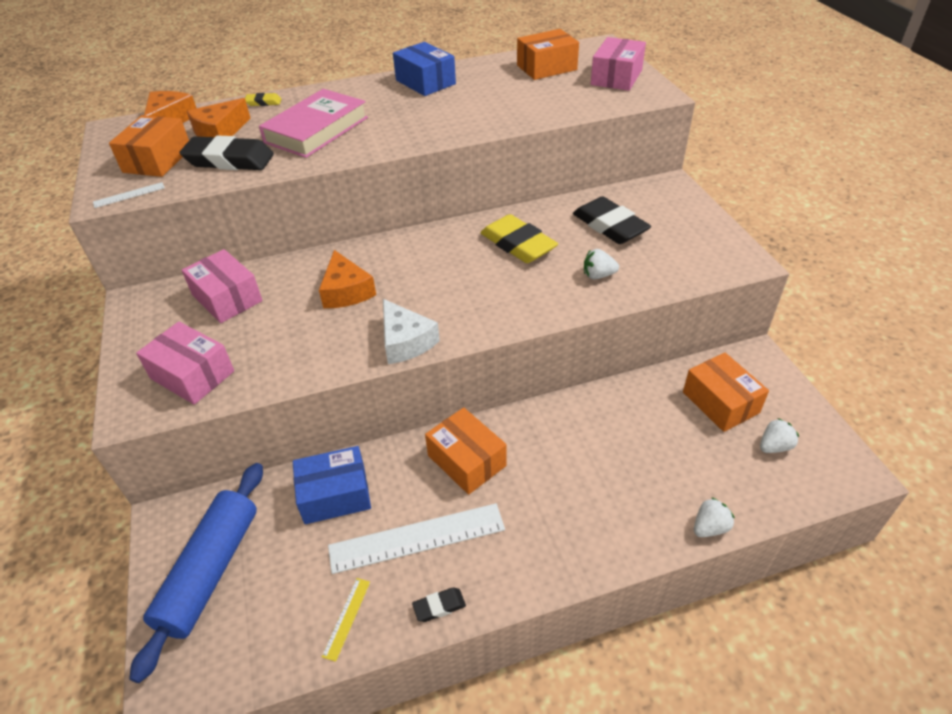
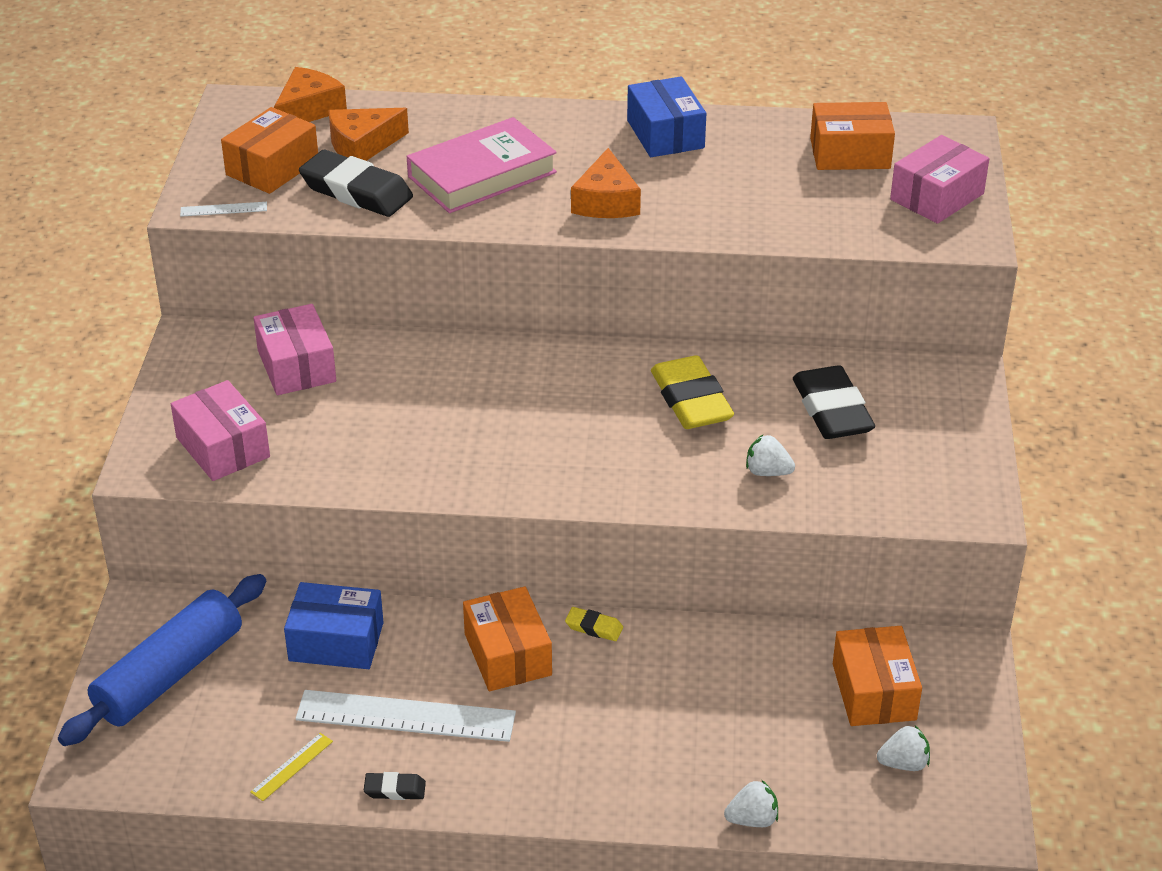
camera: 20 degrees right, 5 degrees down
(263, 102) = (436, 112): yellow eraser -> yellow eraser (594, 627)
(346, 291) = (440, 399): orange cheese -> orange cheese (606, 201)
(405, 341) = (478, 482): white cheese -> none

